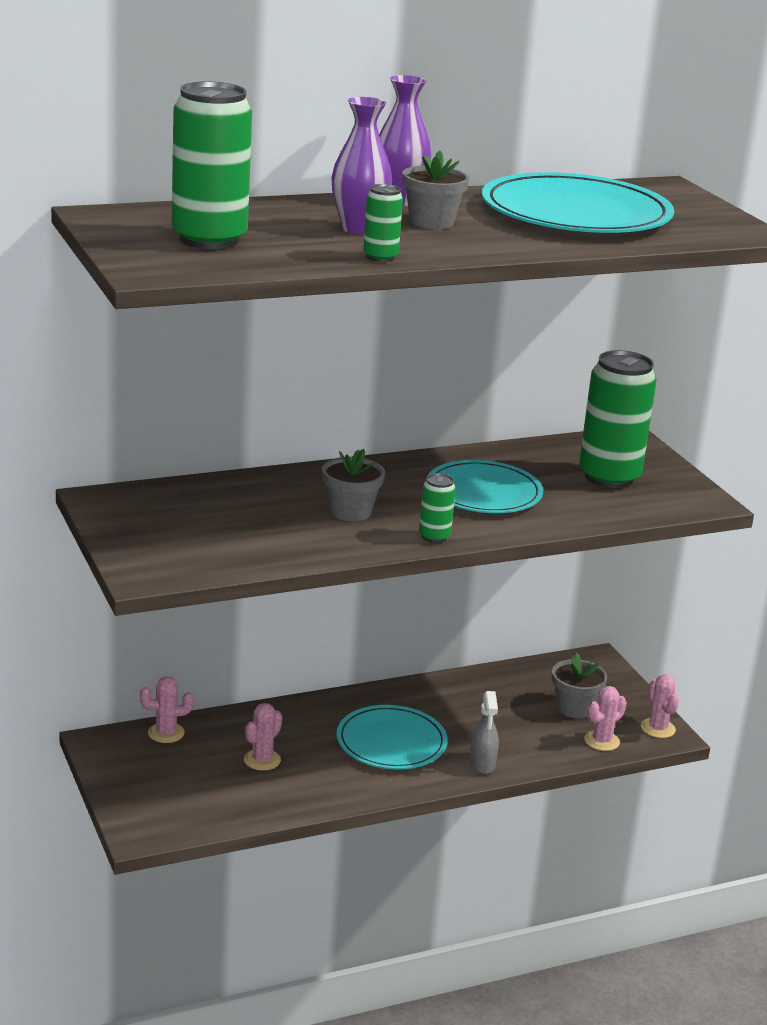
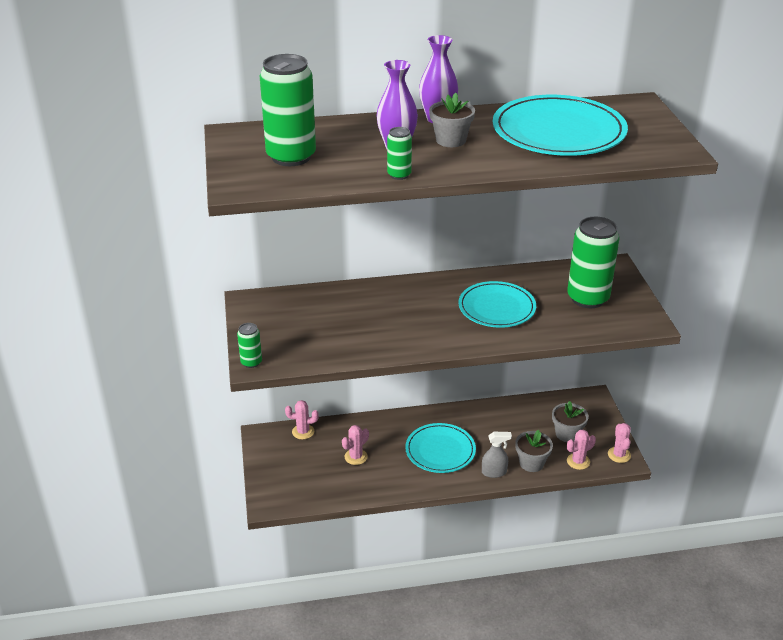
camera: 15 degrees right, 10 degrees up
(350, 511) = (402, 319): grey flower pot -> grey flower pot (531, 463)
(434, 537) = (450, 343): green can -> green can (251, 362)
(482, 764) = (494, 472): grey spray bottle -> grey spray bottle turned 105 degrees counterclockwise

